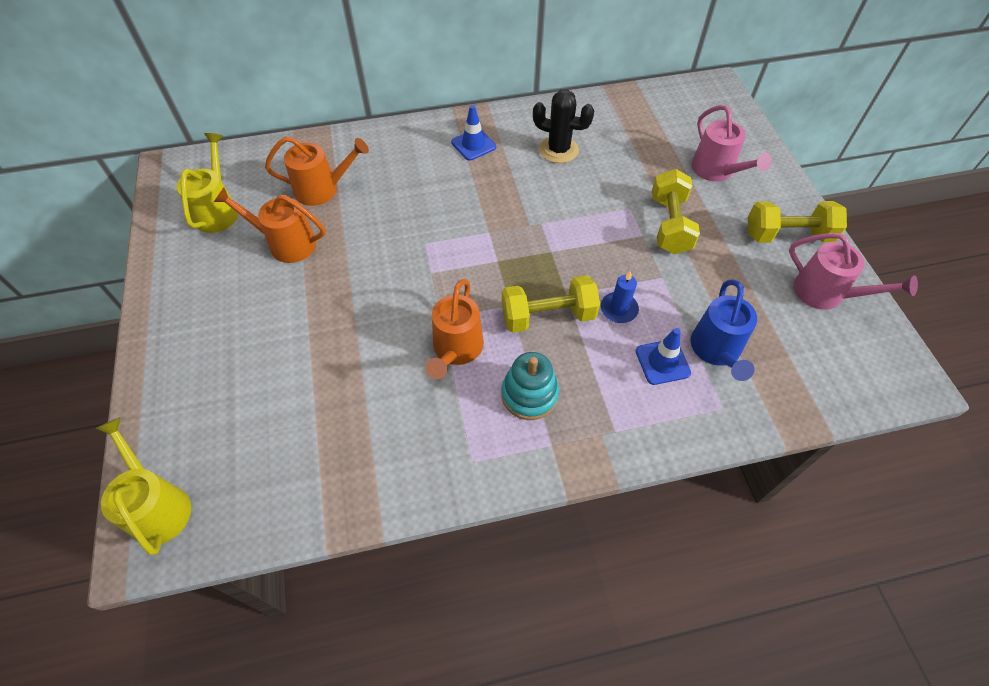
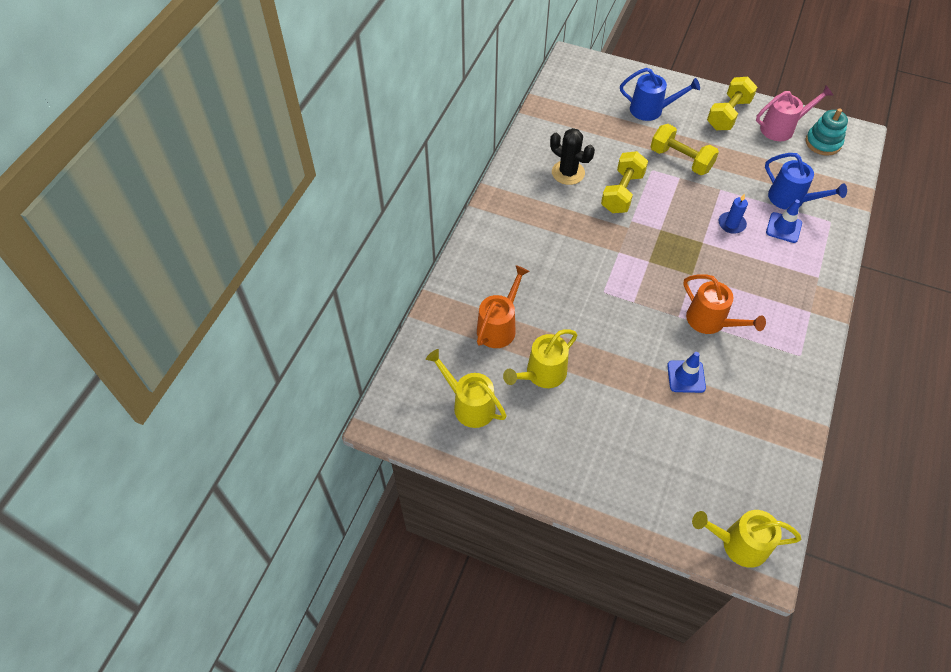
camera: 55 degrees left, 0 degrees up
(285, 243) = (541, 374): orange watering can -> yellow watering can
(473, 145) = (523, 215): blue traffic cone -> blue traffic cone (686, 376)
(529, 395) = (769, 303): turquoise stacking toy -> turquoise stacking toy (823, 143)
(548, 316) = (714, 261): yellow dumbbell -> yellow dumbbell (622, 192)
(558, 150) = (568, 173): black cactus -> black cactus turned 75 degrees clockwise
(716, 171) = (651, 110): pink watering can -> blue watering can

